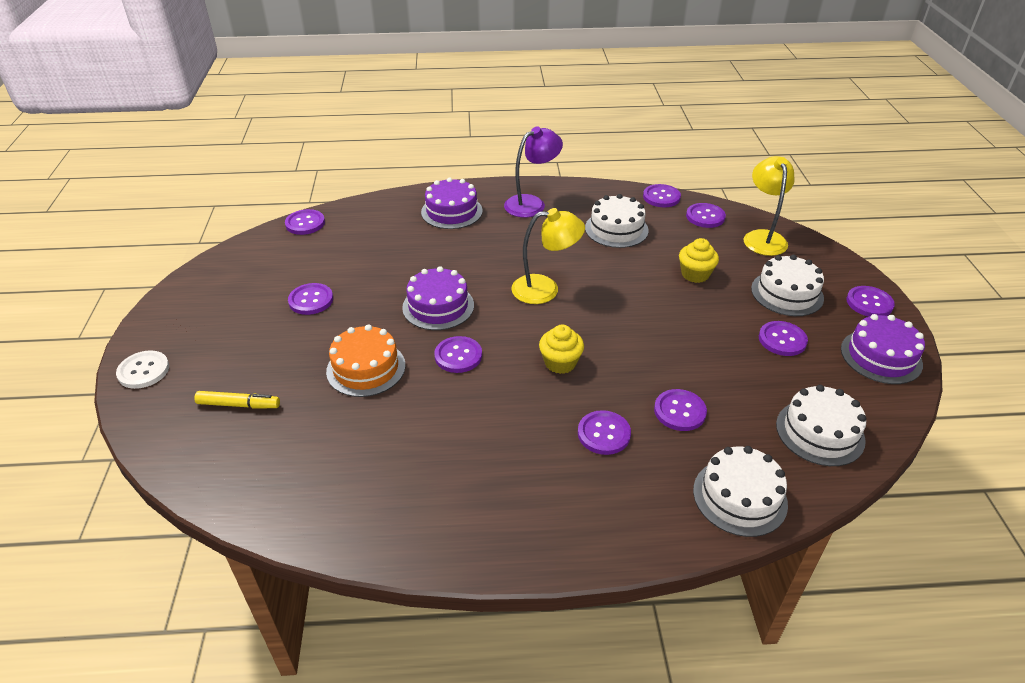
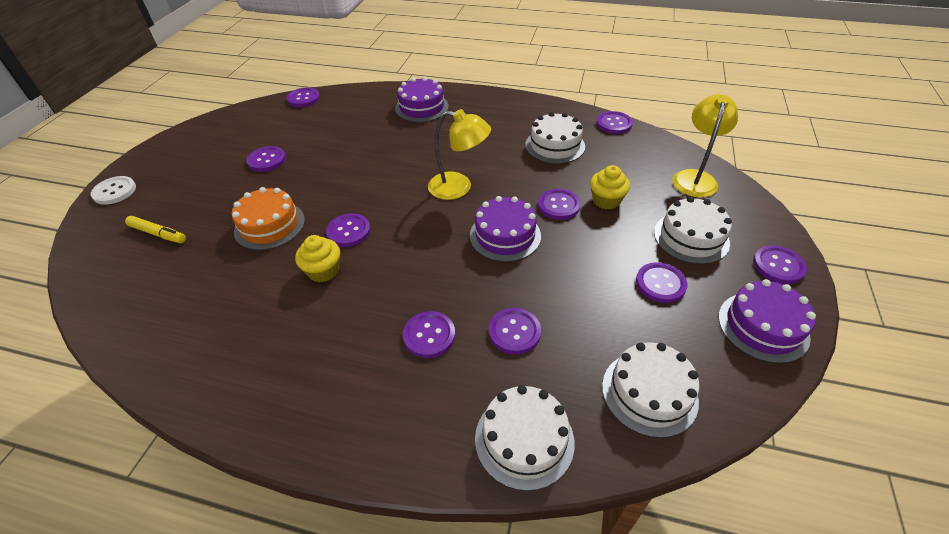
camera: 20 degrees right, 5 degrees up
(438, 306) = (360, 185): purple cake -> purple cake (505, 235)
(532, 203) = (492, 111): purple lamp -> none
(560, 363) = (431, 257): yellow cupcake -> yellow cupcake (323, 271)
(705, 217) = (646, 148): purple button -> purple button (558, 205)

